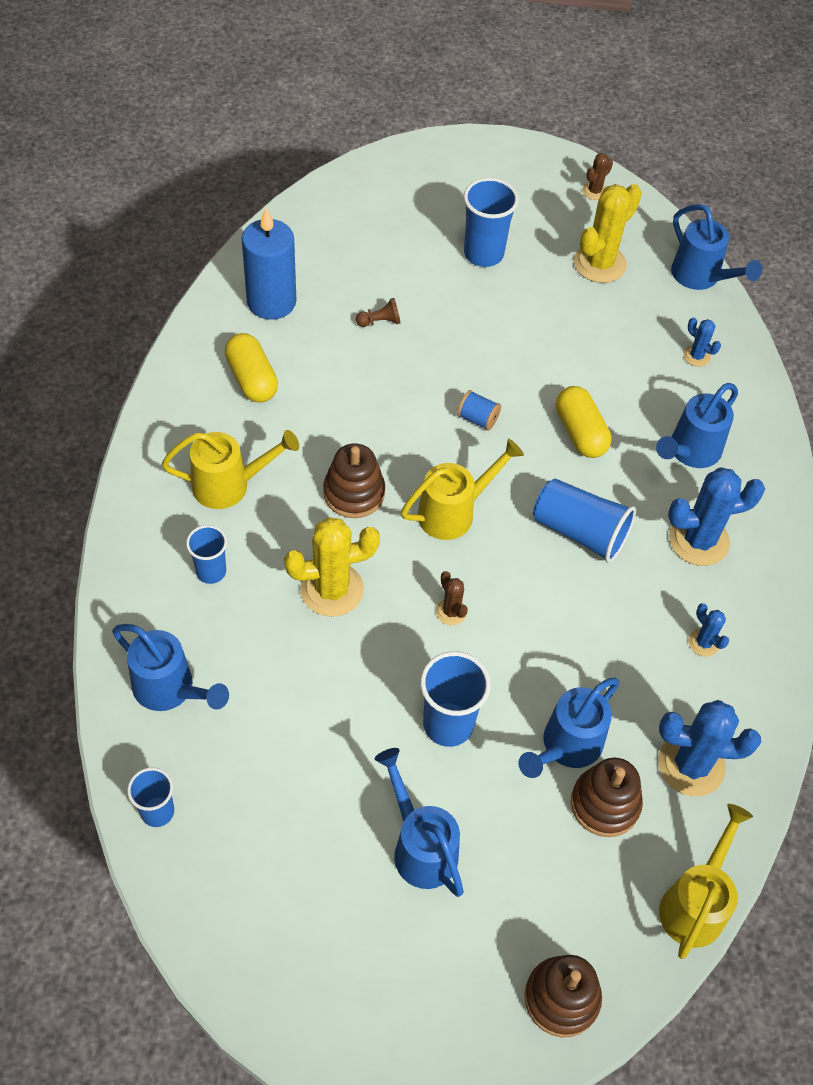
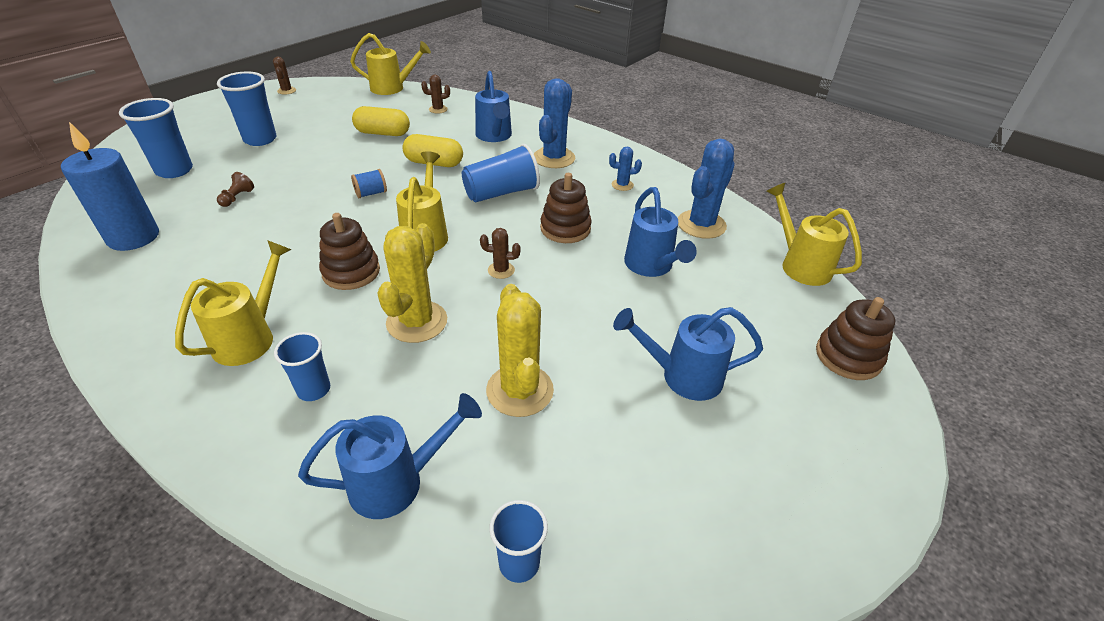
camera: 55 degrees left, 15 degrees down
(252, 379) = (179, 278): yellow capsule -> yellow capsule (383, 133)
(448, 724) = (589, 313): blue cup -> blue cup (174, 170)
(599, 263) = (334, 109): yellow cactus -> yellow cactus (519, 390)
(605, 804) = (706, 269): brown stacking toy -> brown stacking toy (565, 228)
(696, 356) = (438, 109): blue cactus -> brown cactus
(700, 277) = (392, 88): blue watering can -> yellow watering can

